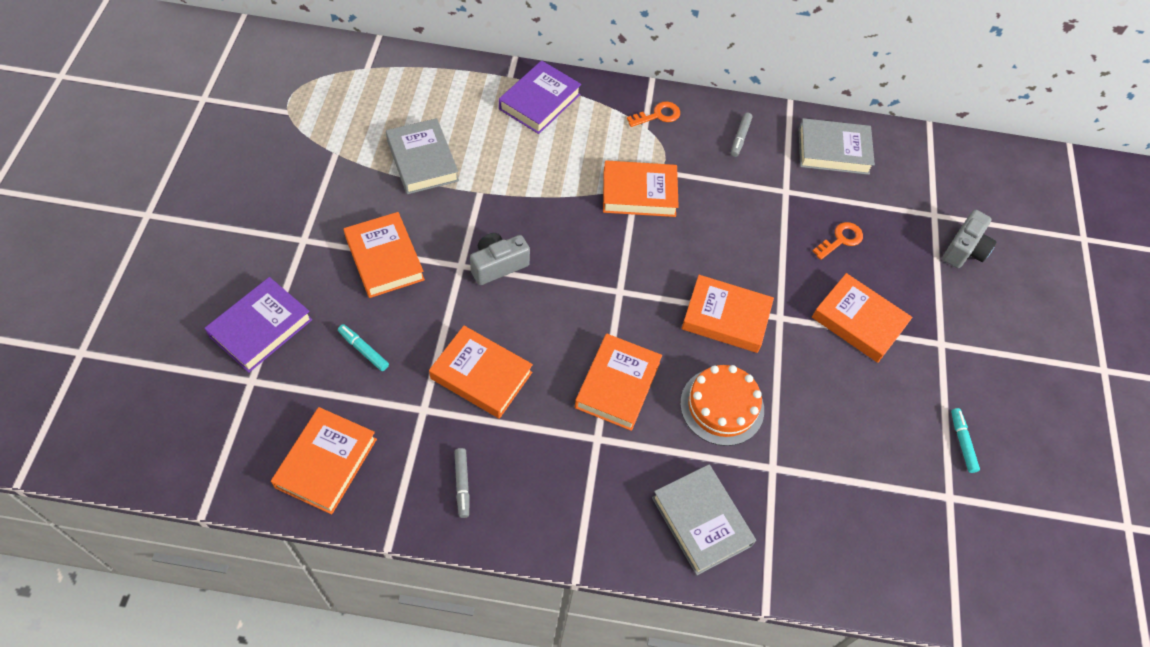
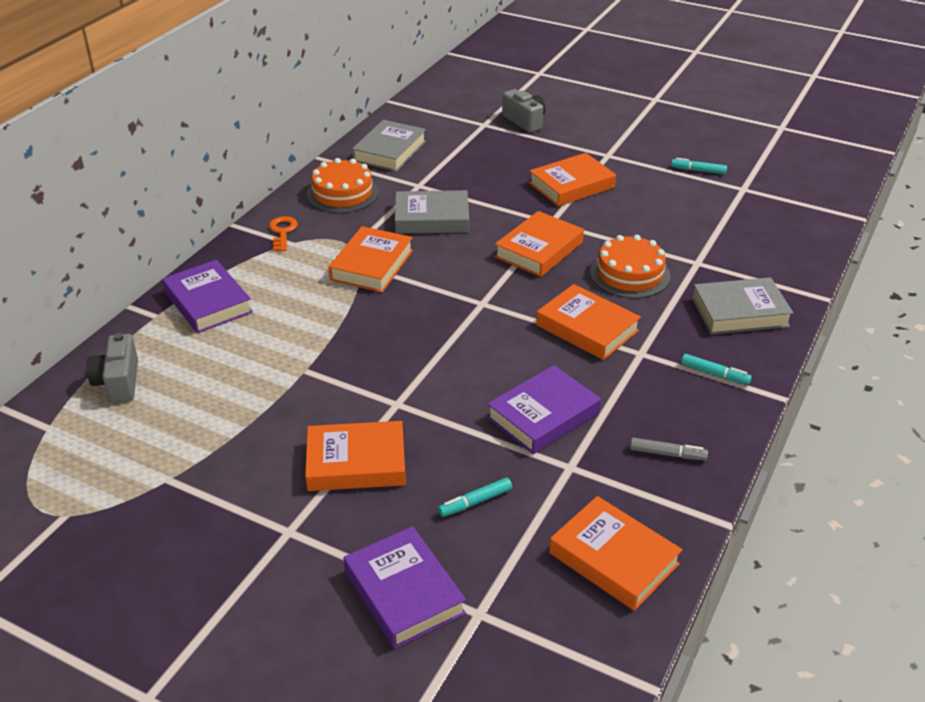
camera: 65 degrees left, 20 degrees down
(422, 161) = (231, 406): grey book -> grey book (432, 218)
(481, 375) = (543, 415): orange book -> purple book
(498, 265) = (410, 376): grey camera -> grey camera (118, 382)
(590, 510) = (714, 374): none -> turquoise marker
(740, 138) = (342, 193): grey marker -> orange cake
(841, 239) = (486, 172): orange key -> none

